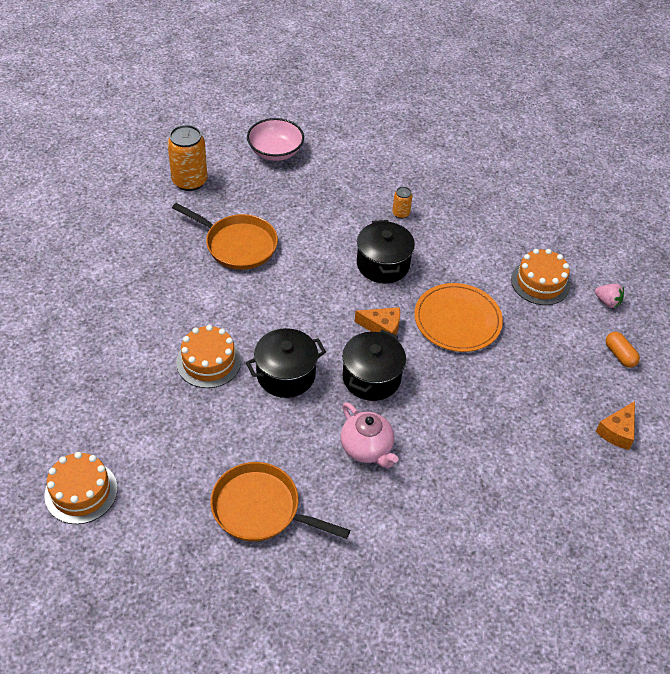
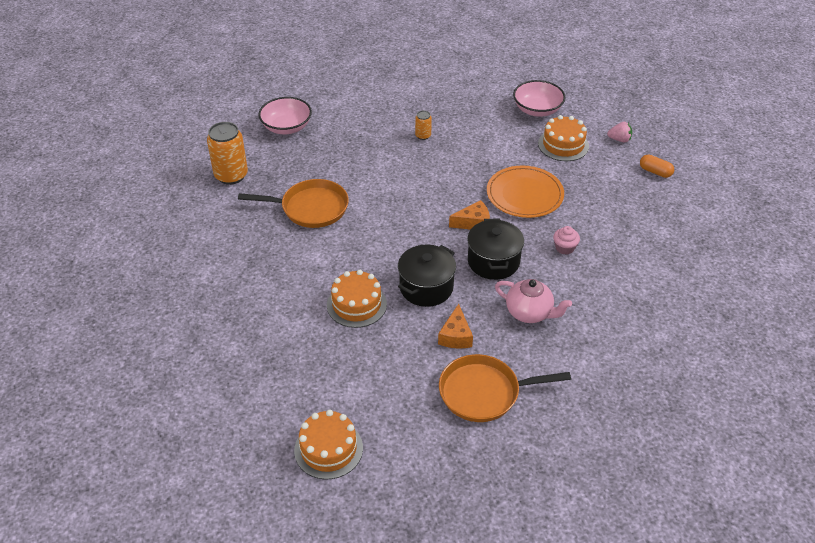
camera: 25 degrees left, 5 degrees down
(383, 264) = (438, 177): black pot -> none
(455, 396) = (564, 248): none -> pink cupcake
(541, 232) = (537, 110): none -> pink bowl
(617, 431) = (693, 223): orange cheese -> orange cheese (455, 336)

